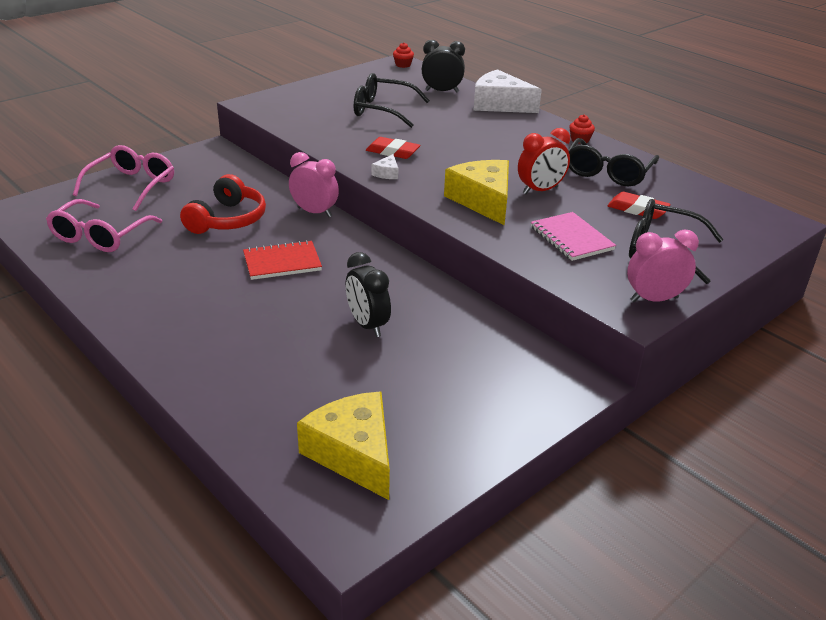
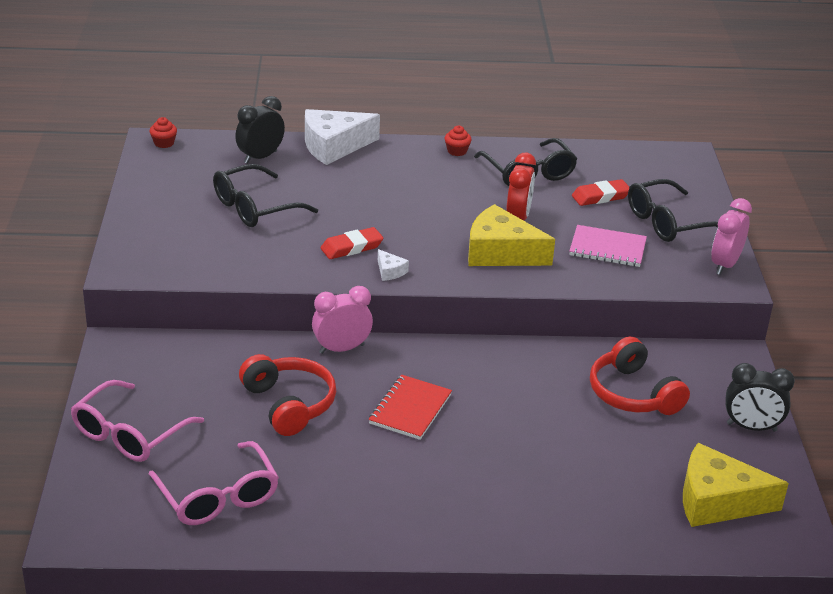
camera: 50 degrees left, 0 degrees up
(131, 186) = (130, 433): pink glasses -> pink glasses turned 120 degrees counterclockwise
(367, 325) = (562, 413): black clock -> black clock (751, 427)
(442, 348) = (632, 394): none -> red headphones

